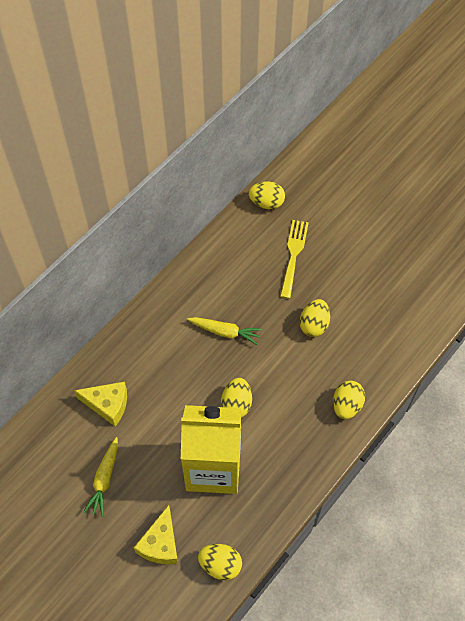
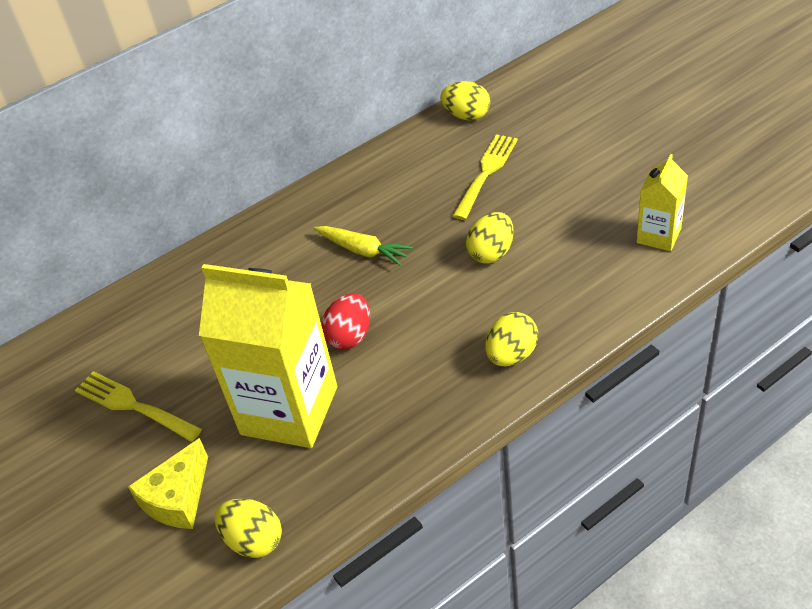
camera: 20 degrees right, 15 degrees down
(104, 479) = (134, 406): yellow carrot -> yellow fork
(108, 405) = (174, 318): yellow cheese -> none
(236, 404) = (350, 336): yellow egg -> red egg
(420, 299) = (658, 235): none -> yellow carton

